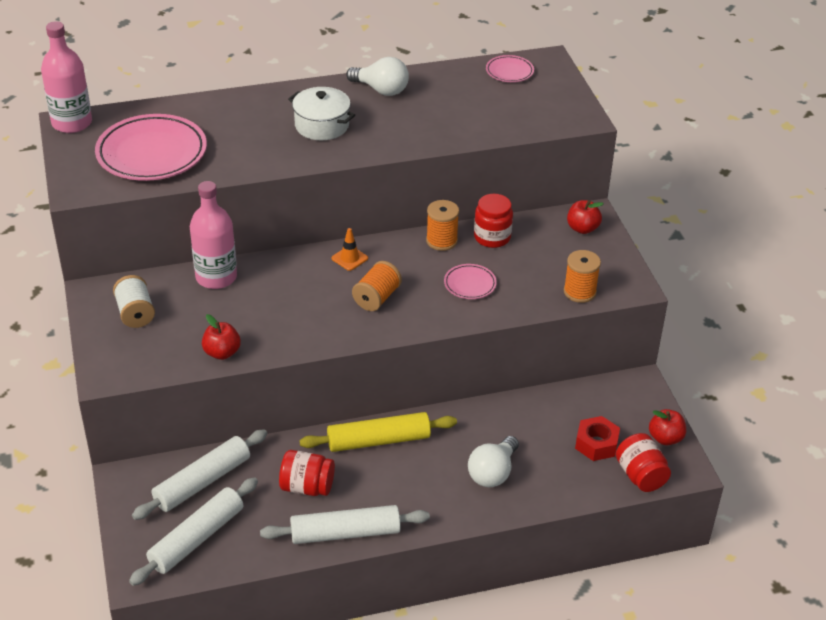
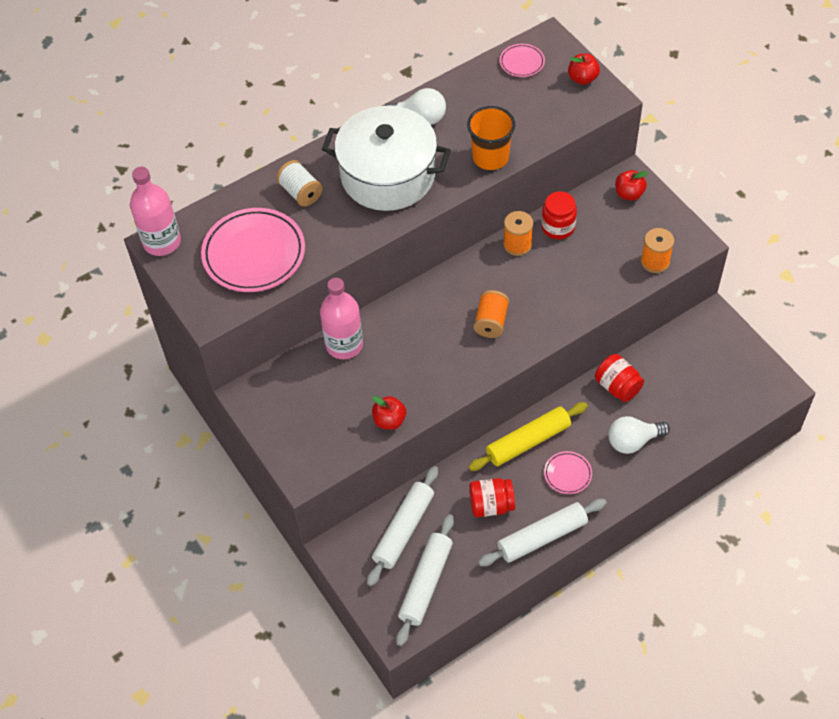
camera: 15 degrees left, 15 degrees up
(135, 313) = (294, 405): white spool -> white spool (301, 192)
(322, 125) = (388, 175): white pot -> white pot, size x1.86
(349, 258) = (448, 288): orange traffic cone -> none
(433, 136) = (490, 157): none -> orange cup
(470, 284) = (562, 283): pink plate -> pink plate (567, 474)
(493, 473) = (633, 441): white light bulb -> white light bulb turned 60 degrees clockwise
(596, 444) = (702, 386): red nut -> none
(640, 475) = (749, 404): red jar -> red jar (617, 386)
(665, 438) = (754, 362): red apple -> red apple (582, 78)

